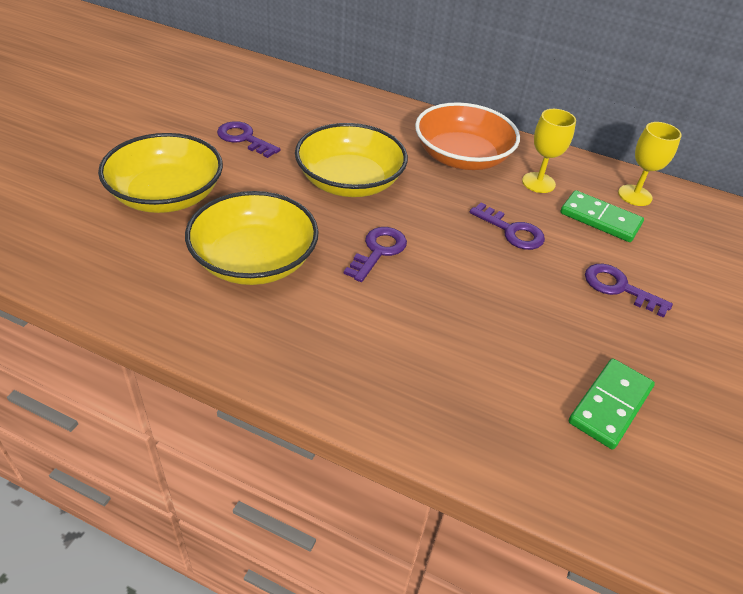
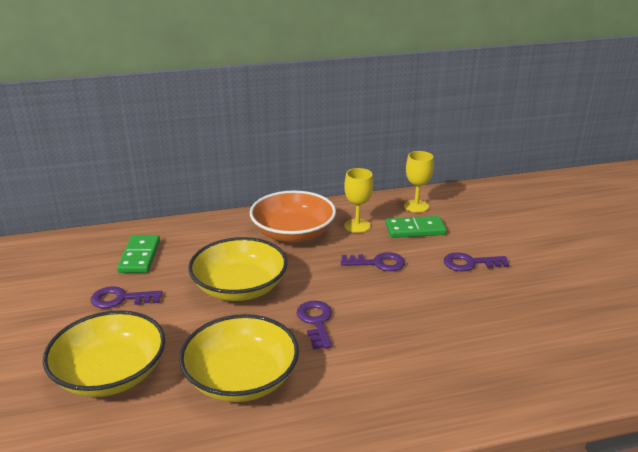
camera: 35 degrees left, 15 degrees down
(610, 405) = (541, 330): green domino -> green domino (140, 256)

